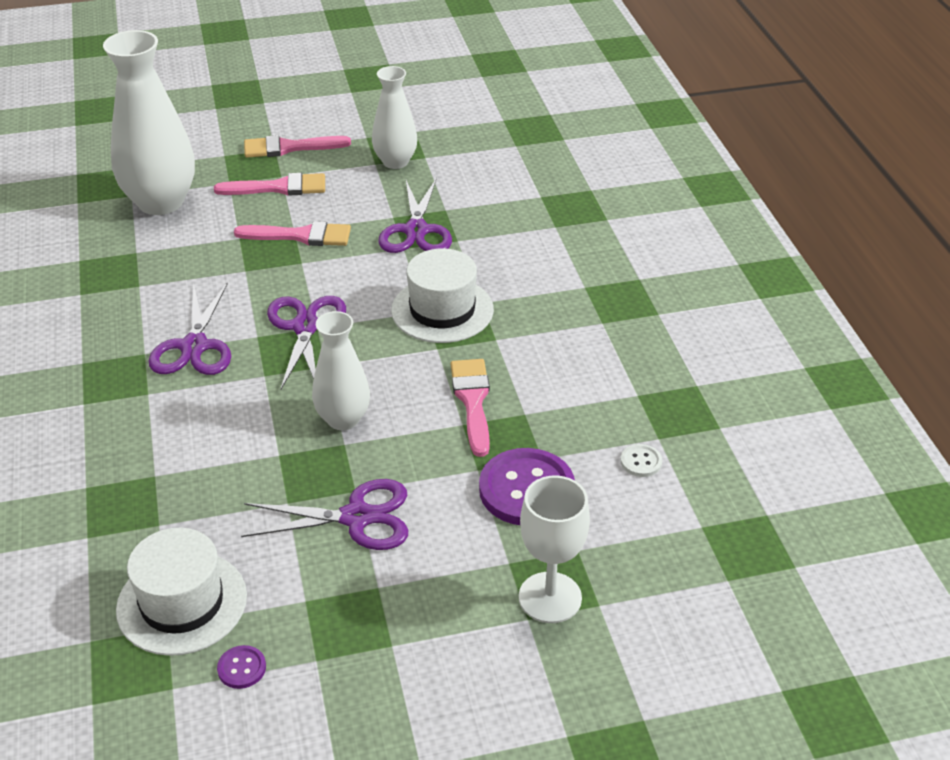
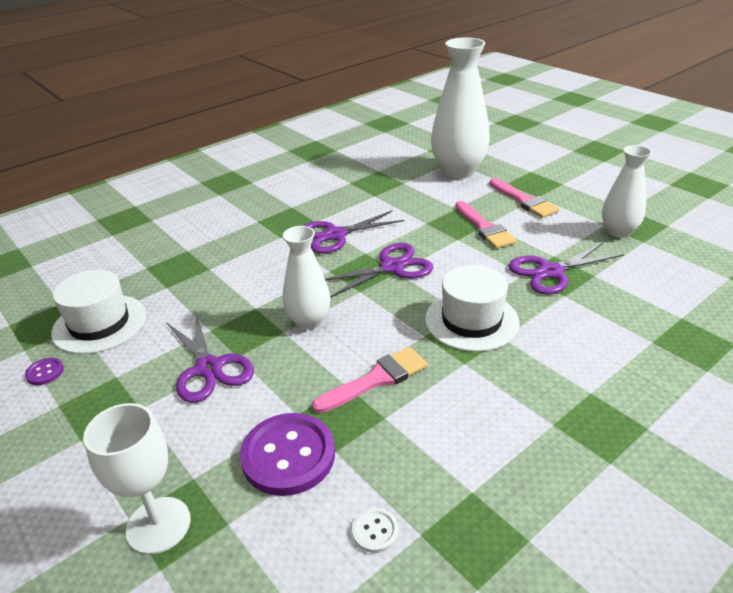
camera: 65 degrees right, 5 degrees down
(289, 147) = (571, 188): pink brush -> none

